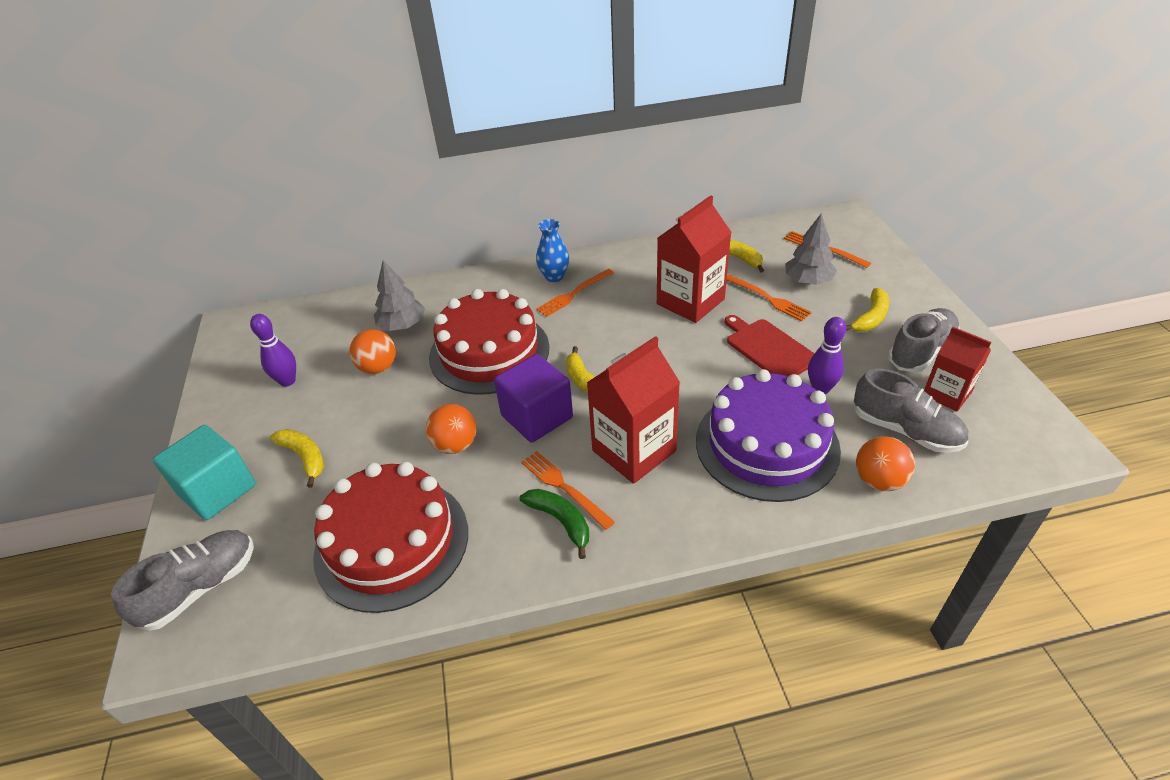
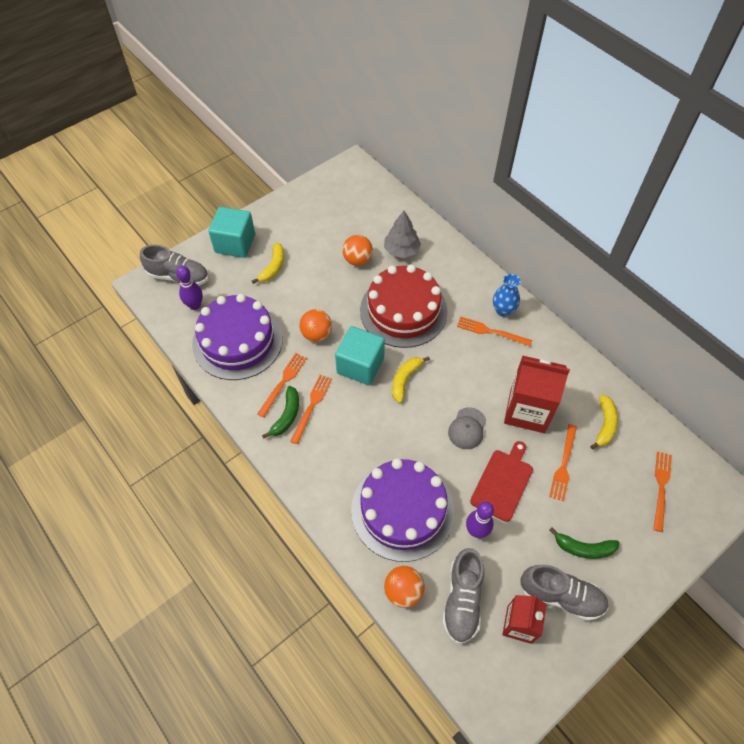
camera: 60 degrees right, 15 degrees up
(287, 381) = (323, 223): purple bowling pin -> purple bowling pin (195, 305)
(392, 542) = (237, 341): red cake -> purple cake
(504, 508) = (283, 382): none -> orange fork
(537, 416) = (360, 365): purple cube -> turquoise cube
(634, 451) = (358, 432): red carton -> none
(685, 353) = (467, 428): none -> grey cap
(808, 281) = (606, 488): grey tree -> none
(870, 318) = (583, 548): yellow banana -> green banana

